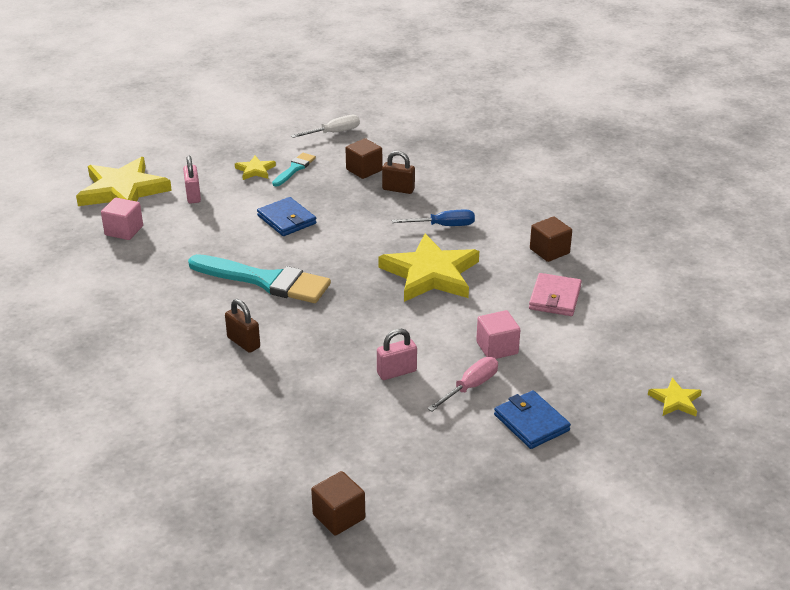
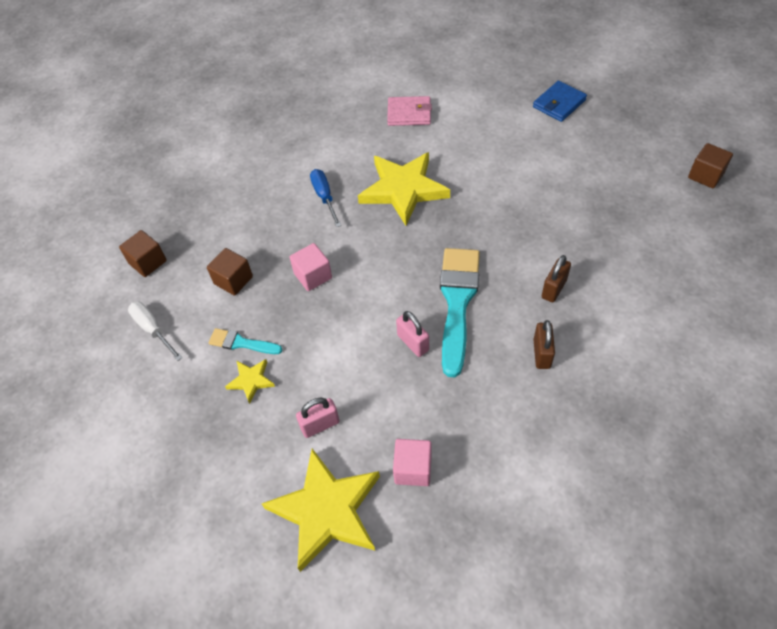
camera: 100 degrees left, 20 degrees up
(286, 220) = (346, 318): blue wallet -> none
(396, 372) = (542, 181): pink padlock -> pink padlock (413, 343)
(398, 189) = (267, 243): brown padlock -> brown padlock (541, 353)
(470, 387) = (538, 139): pink screwdriver -> none
(497, 348) = (486, 133): pink cube -> pink cube (313, 276)
(549, 251) = (345, 126): brown cube -> brown cube (148, 262)
(675, 400) = (501, 45): yellow star -> none

